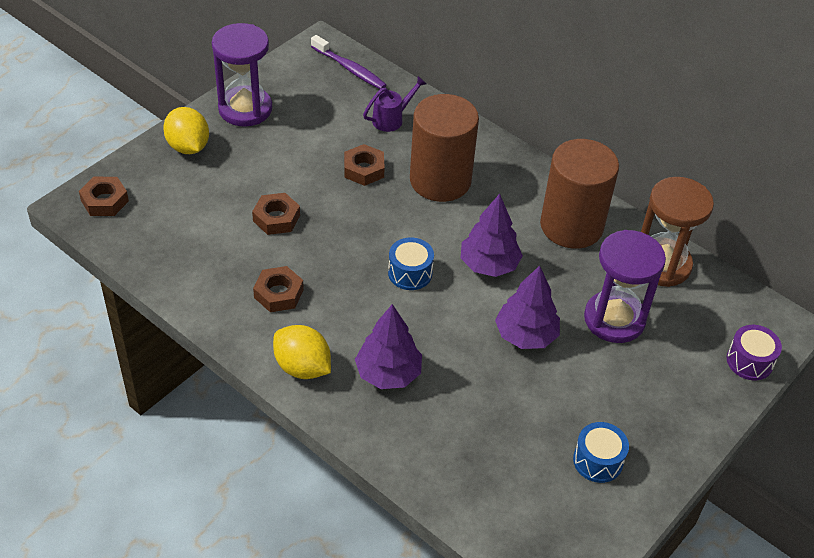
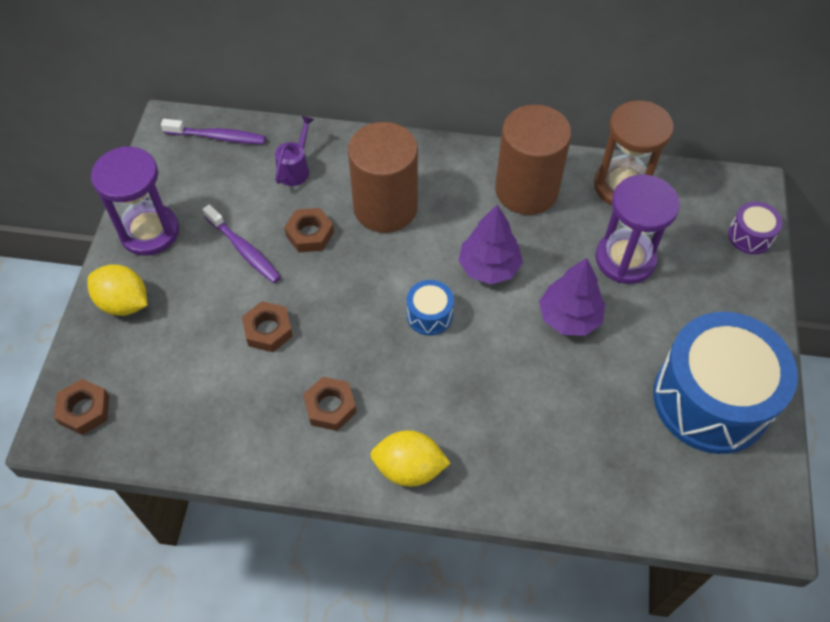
camera: 30 degrees left, 10 degrees up
(304, 155) = (244, 250): none -> purple toothbrush
(388, 373) = (487, 426): purple tree -> none
(598, 461) = (711, 399): blue drum -> blue drum, size x2.38

